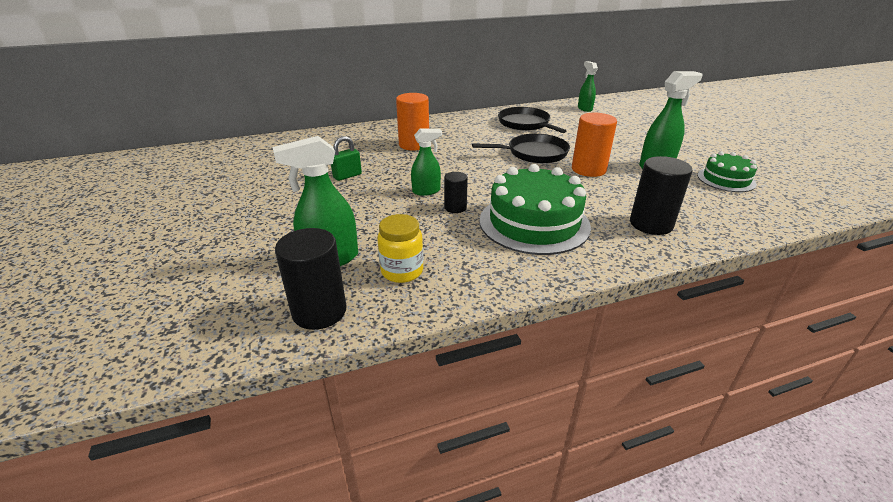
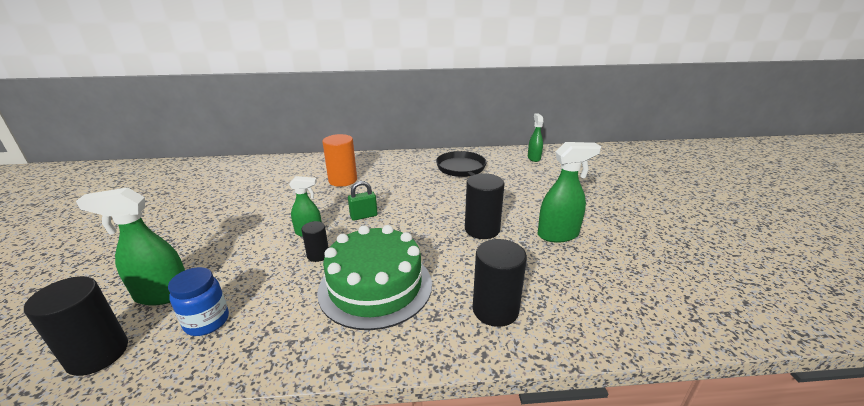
camera: 15 degrees right, 5 degrees down
(347, 176) = (259, 206): green padlock -> green padlock (363, 216)
(402, 271) = (207, 321): yellow jar -> blue jar
(534, 153) = (443, 203): black pan -> none
(588, 169) = (482, 229): orange cylinder -> black cylinder
(726, 179) = (626, 264): green cake -> none

